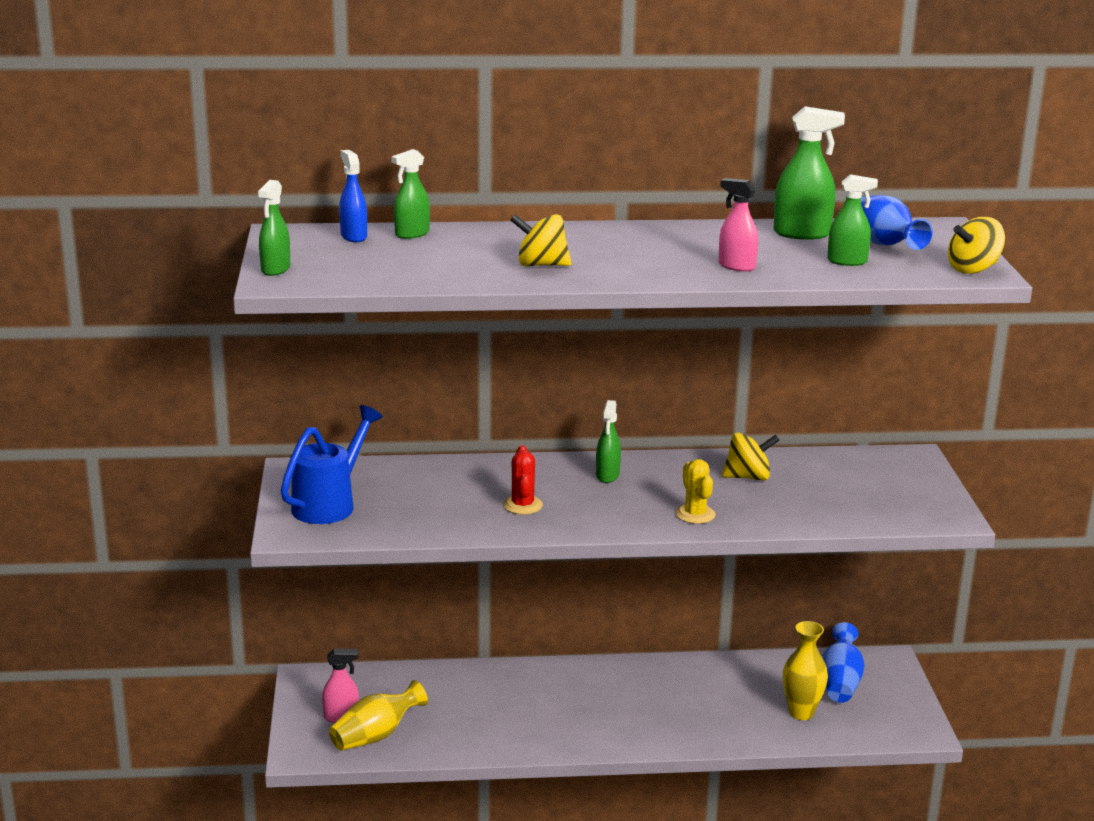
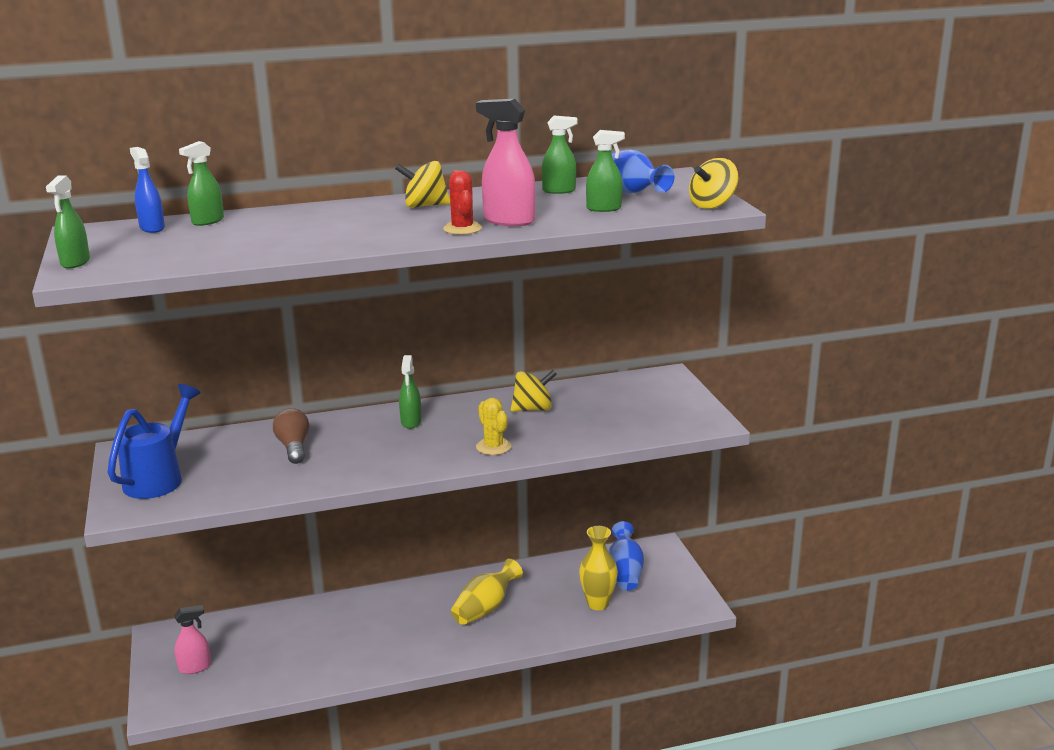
camera: 10 degrees left, 0 degrees up
(375, 736) = (228, 680): yellow vase -> yellow vase (485, 608)
(475, 488) = (294, 447): none -> brown light bulb
(522, 505) = (339, 457): red cactus -> red cactus (462, 229)
(541, 265) = (331, 235): yellow spinning top -> yellow spinning top (425, 206)
(736, 266) = (508, 221): pink spray bottle -> pink spray bottle, size x1.50
(802, 234) = (559, 191): green spray bottle -> green spray bottle, size x0.67

